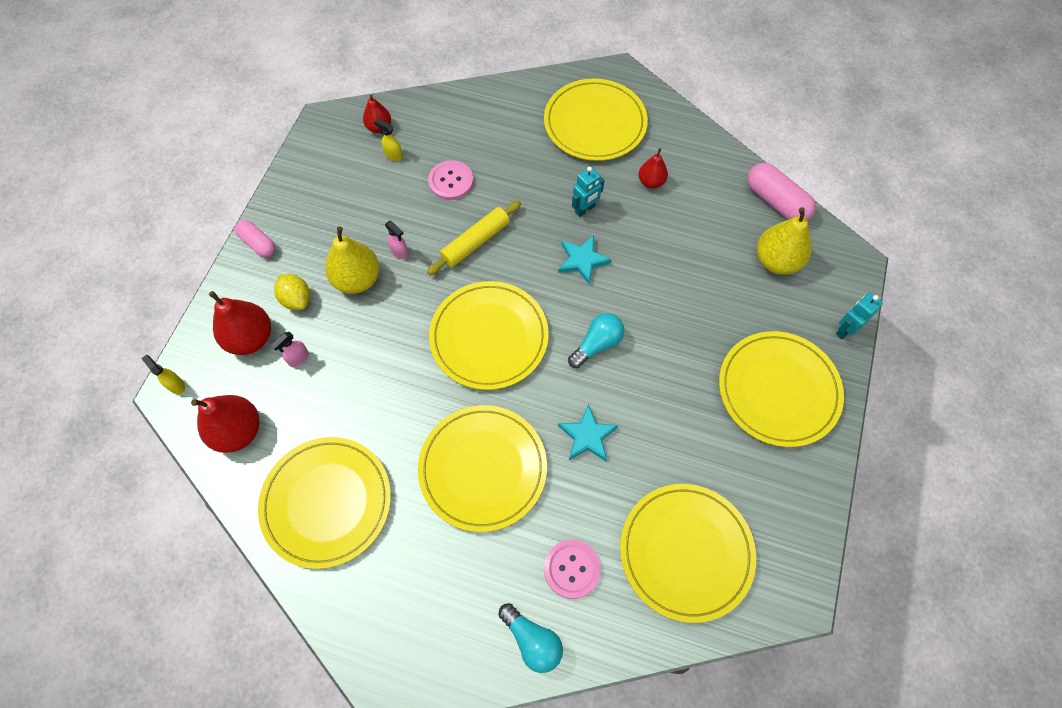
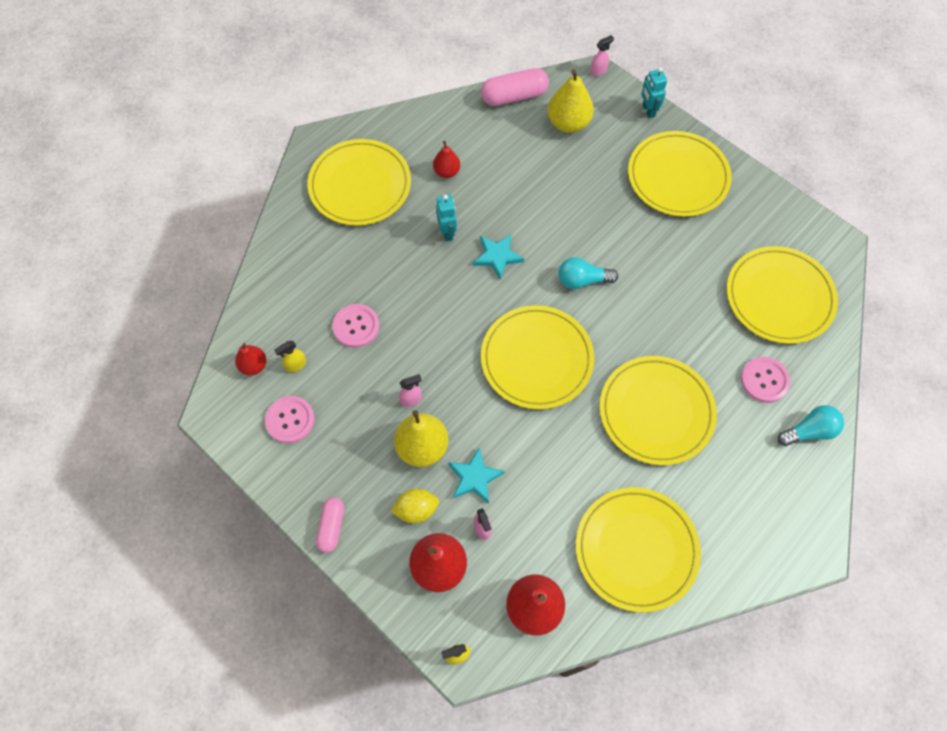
camera: 65 degrees left, 0 degrees up
(258, 243) = (331, 527): pink capsule -> pink capsule turned 60 degrees counterclockwise
(341, 173) = (290, 420): none -> pink button
(475, 242) = (434, 332): yellow rolling pin -> none
(587, 436) = (660, 322): turquoise star -> turquoise star (474, 477)
(597, 344) = (582, 280): turquoise light bulb -> turquoise light bulb turned 75 degrees counterclockwise
(862, 263) = (598, 71): none -> pink spray bottle

